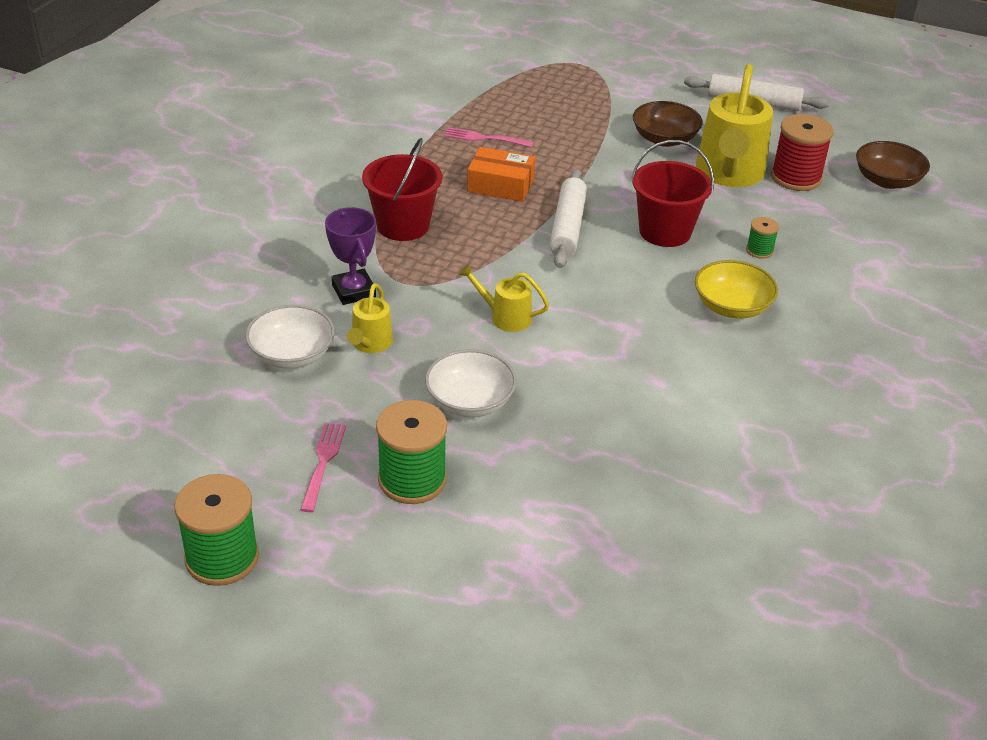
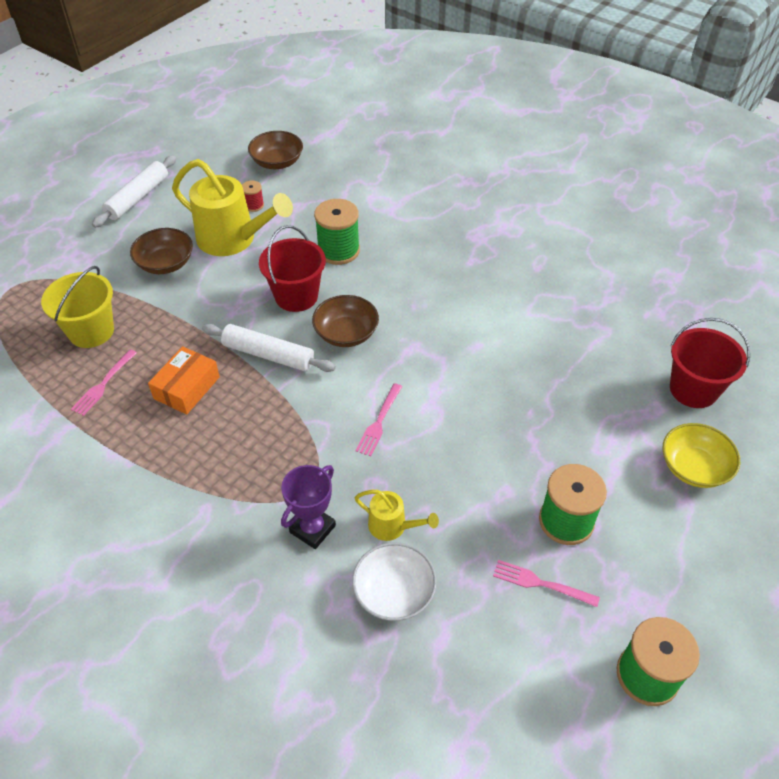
camera: 75 degrees left, 10 degrees up
(354, 291) = (312, 529): purple trophy -> purple trophy turned 45 degrees counterclockwise
(403, 225) = (222, 474): red bucket -> red bucket (693, 389)
(470, 401) = (480, 466): white bowl -> none
(504, 317) = (379, 422): yellow watering can -> pink fork
(548, 117) = (91, 331): none -> yellow bucket
(625, 275) = (346, 333): none -> brown bowl
(732, 306) = (401, 283): yellow bowl -> yellow bowl (694, 467)
(759, 250) = (338, 250): green spool -> green spool, size x1.99
(796, 177) = (254, 205): red spool -> red spool, size x0.50

